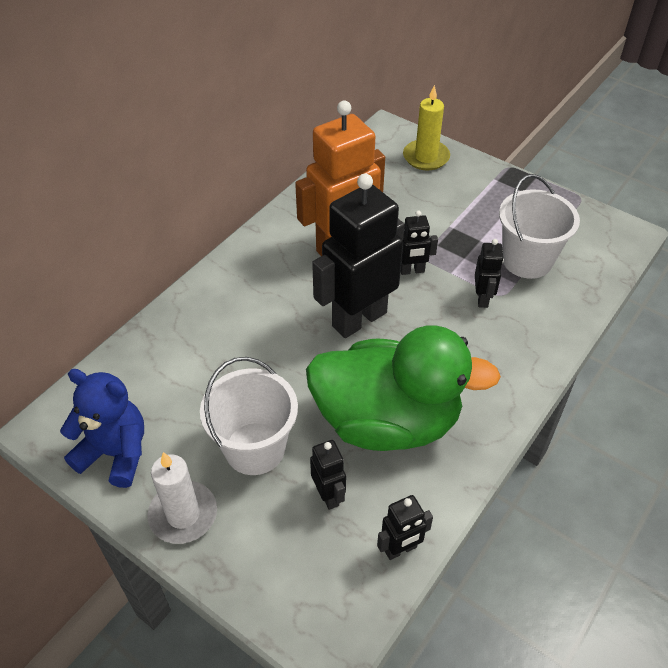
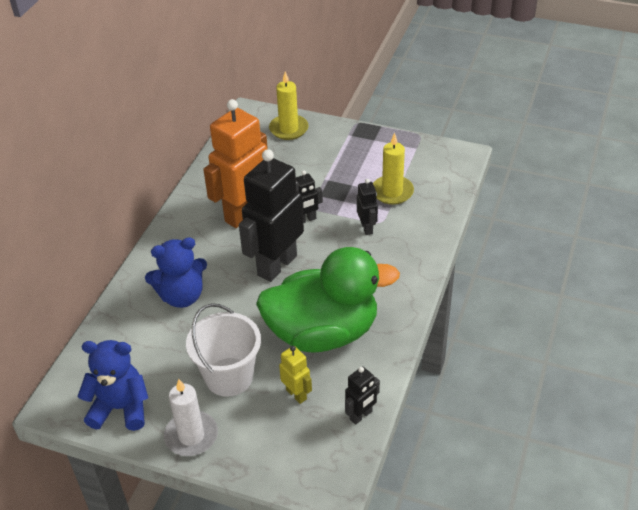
camera: 15 degrees left, 5 degrees down
(236, 330) = (182, 296): none -> blue teddy bear
(328, 495) = (296, 394): black robot -> yellow robot
(527, 260) = (392, 192): white bucket -> yellow candle

